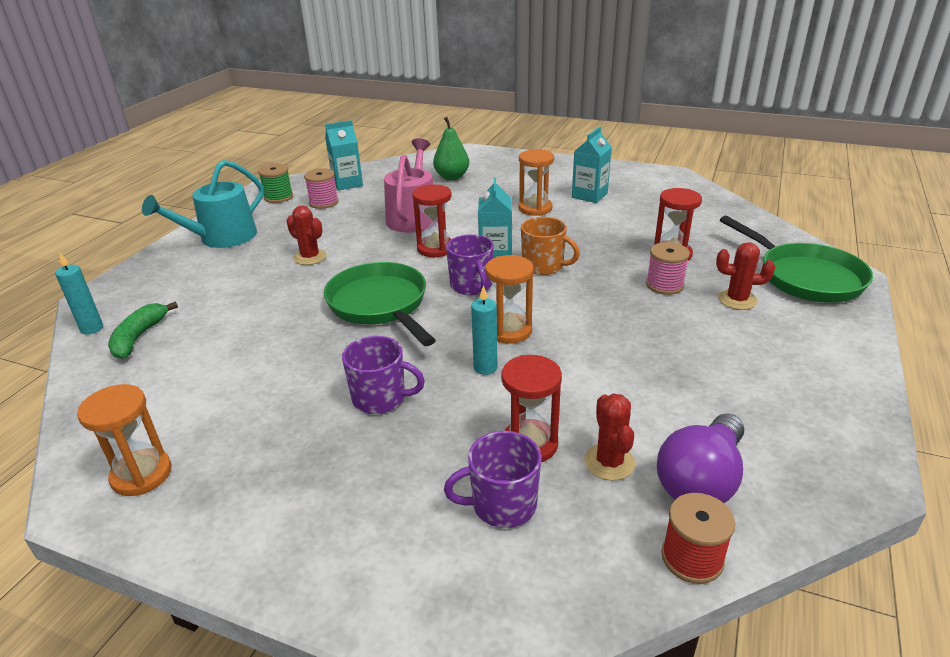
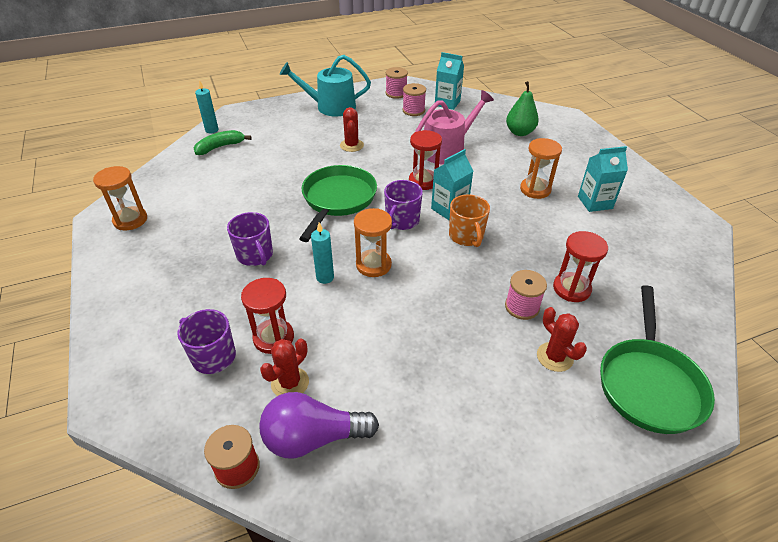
camera: 45 degrees right, 10 degrees up
(278, 197) = (396, 93): green spool -> pink spool

